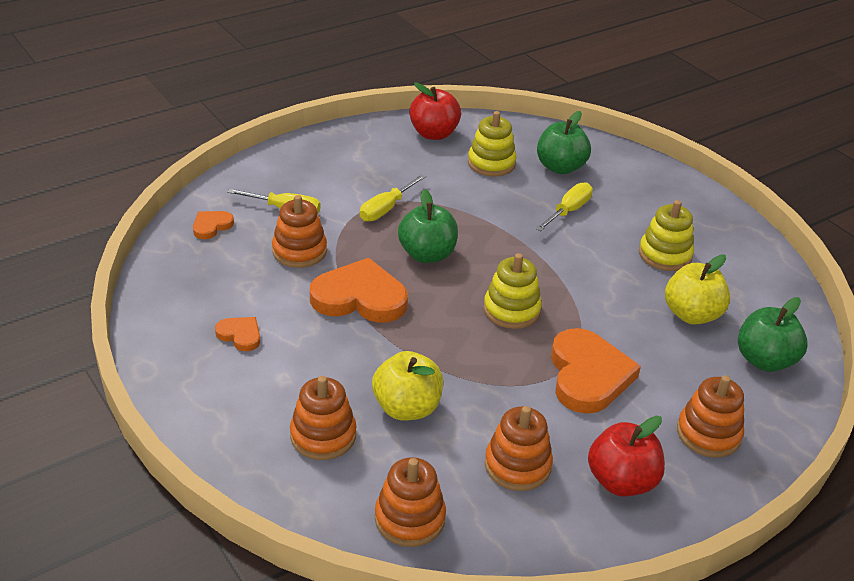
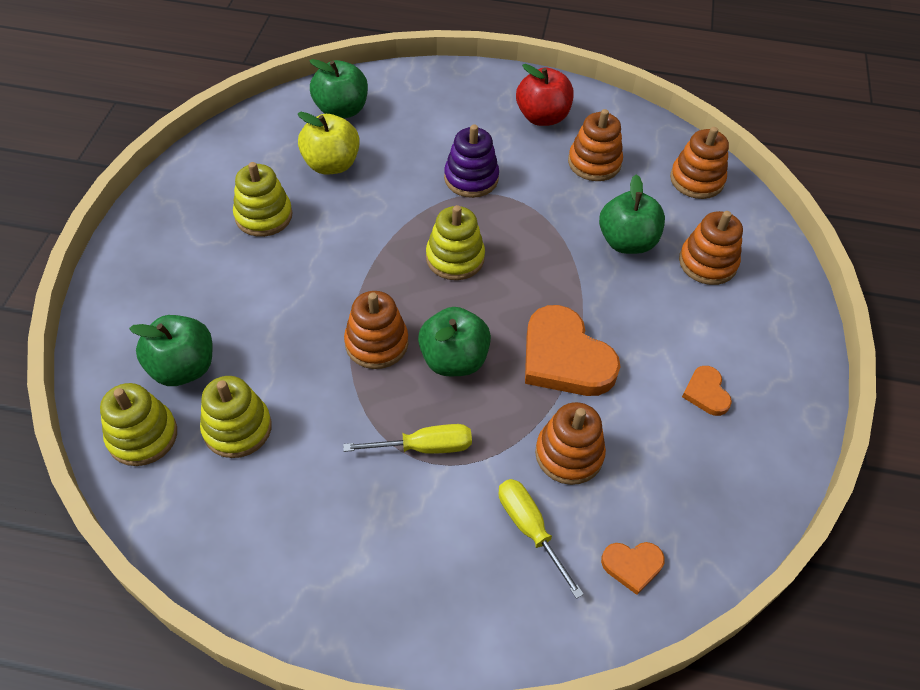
camera: 135 degrees left, 15 degrees up
(407, 408) = (627, 242): yellow apple -> green apple
(434, 134) = (226, 530): red apple -> none
(528, 138) = (142, 436): none -> yellow stacking toy
(569, 211) = (263, 312): yellow screwdriver -> none
(588, 375) = (471, 178): orange heart -> purple stacking toy
(708, 434) = (451, 103): orange stacking toy -> orange stacking toy (376, 343)

